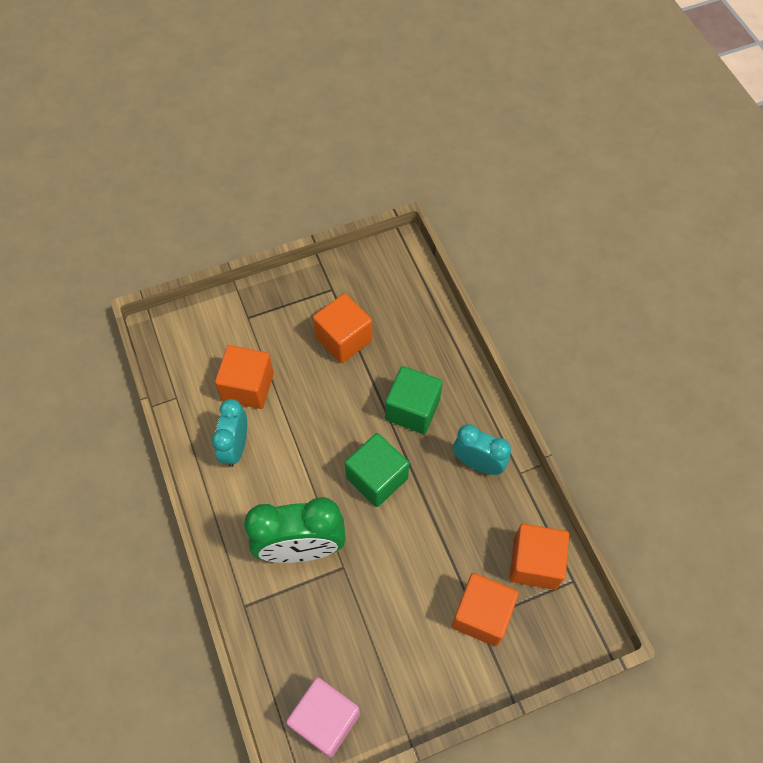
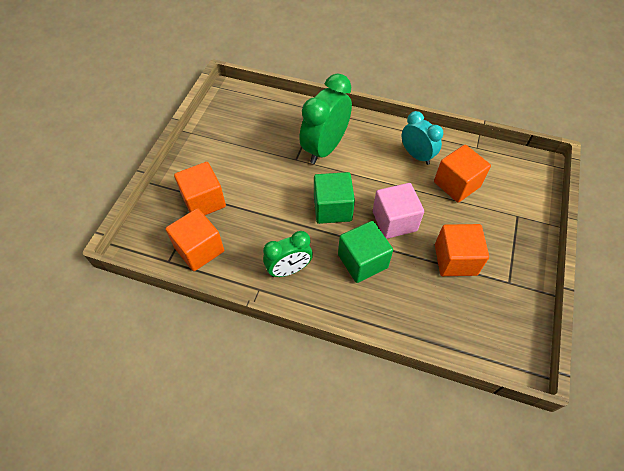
camera: 130 degrees right, 5 degrees down
(325, 720) = (232, 108): pink cube -> pink cube (394, 221)
(478, 463) = (289, 269): turquoise clock -> green clock

